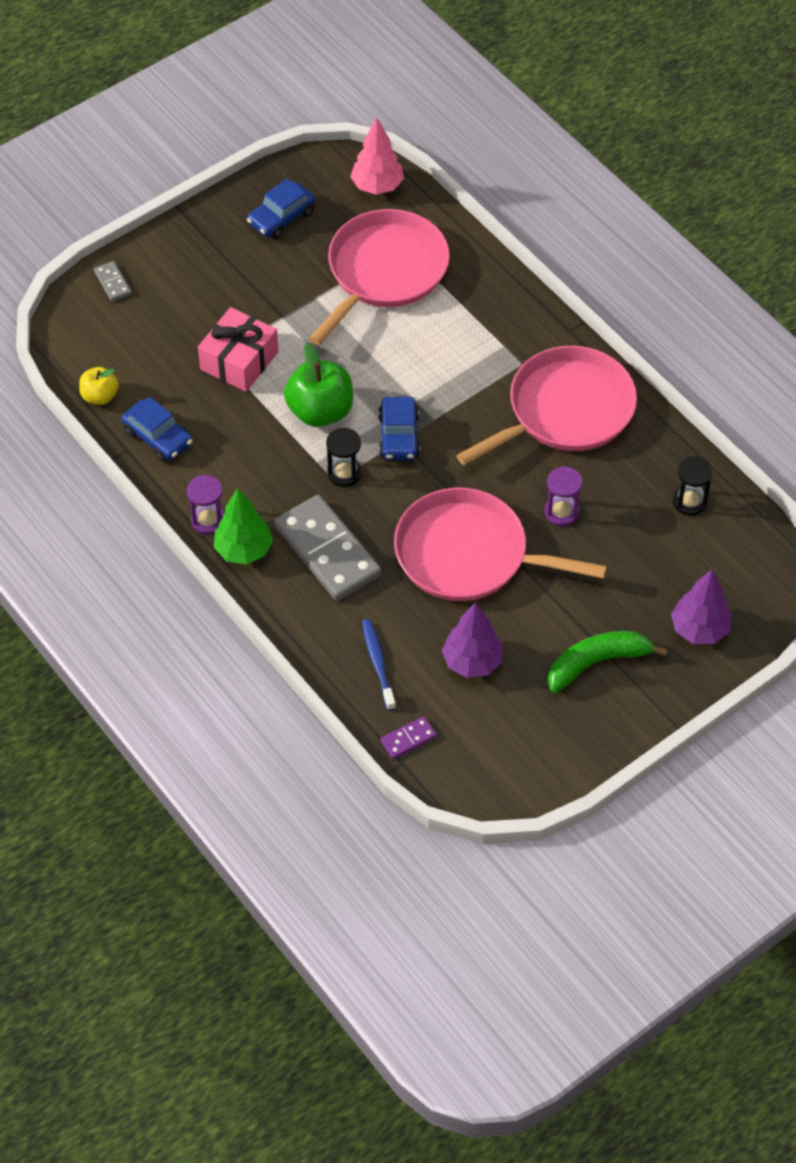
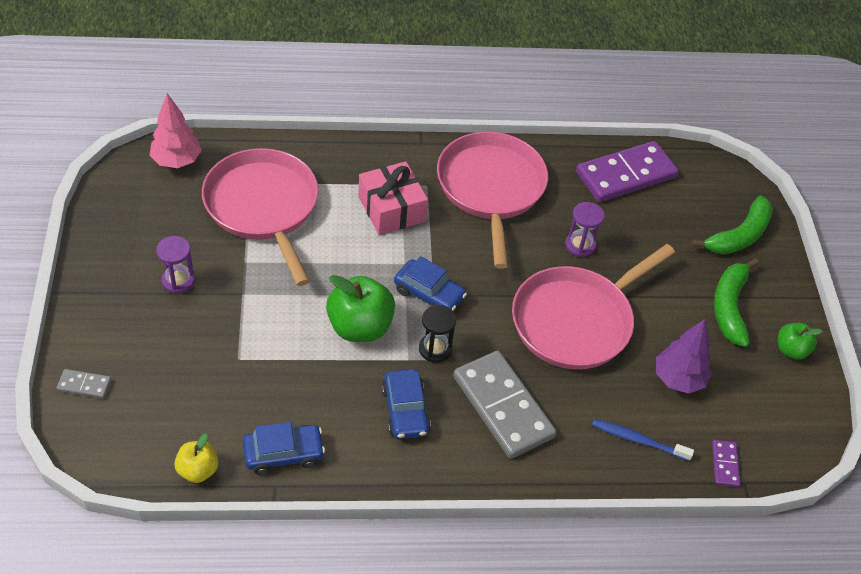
camera: 60 degrees left, 5 degrees down
(208, 520) = (403, 470): purple hourglass -> purple hourglass (178, 281)
(239, 360) = (258, 348): pink gift -> pink gift (392, 209)
(243, 550) = (455, 464): green tree -> none
(281, 218) = (142, 234): blue car -> blue car (405, 410)
(327, 551) = (502, 407): grey domino -> grey domino turned 60 degrees clockwise
(589, 734) = (791, 350): none -> green apple
(689, 501) = (626, 175): black hourglass -> purple domino
(699, 629) = (739, 236): purple tree -> green banana

